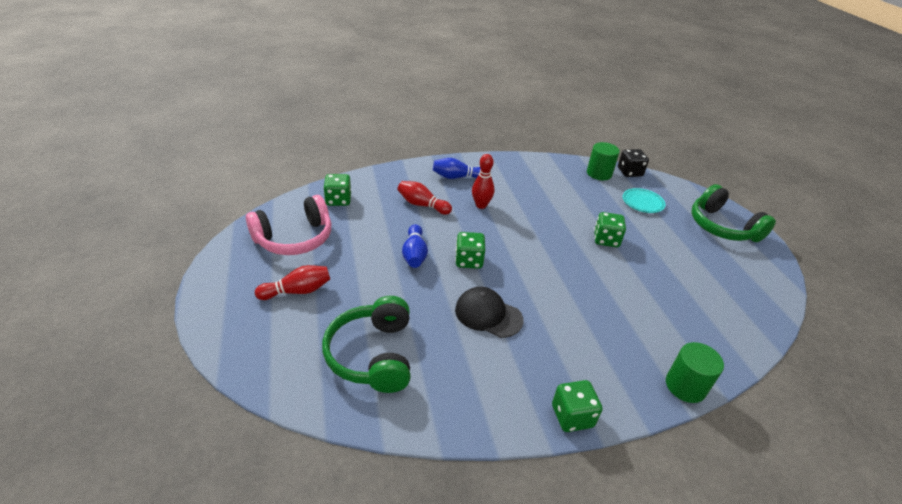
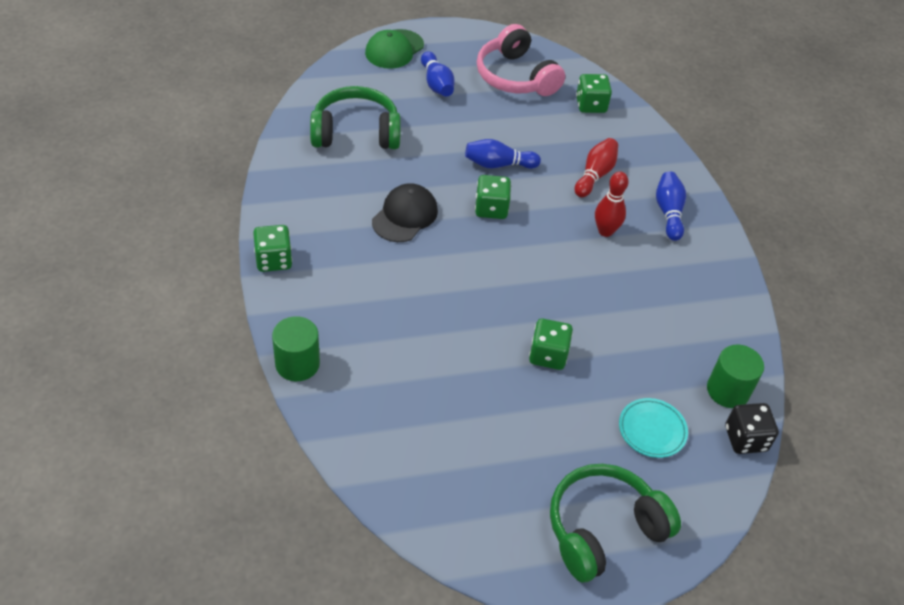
camera: 90 degrees right, 10 degrees up
(230, 325) = (394, 49): none -> green cap
(297, 291) = (436, 84): red bowling pin -> blue bowling pin

